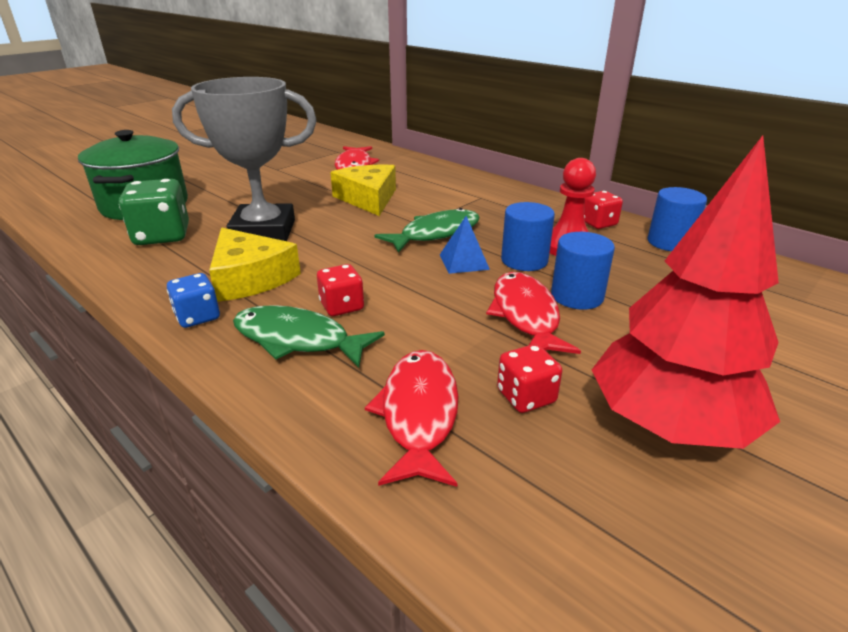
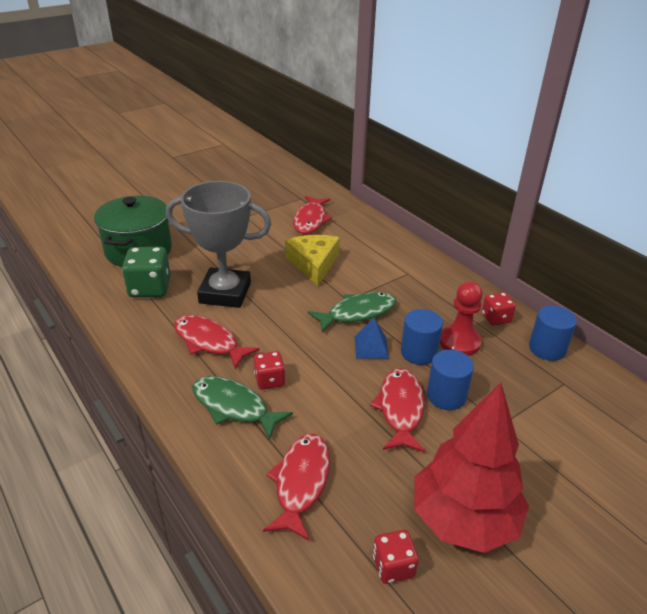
camera: 10 degrees right, 5 degrees up
(197, 317) = (169, 375): blue dice -> none
(250, 278) = (209, 342): yellow cheese -> red fish
(526, 396) = (376, 481): red dice -> red dice (393, 566)

